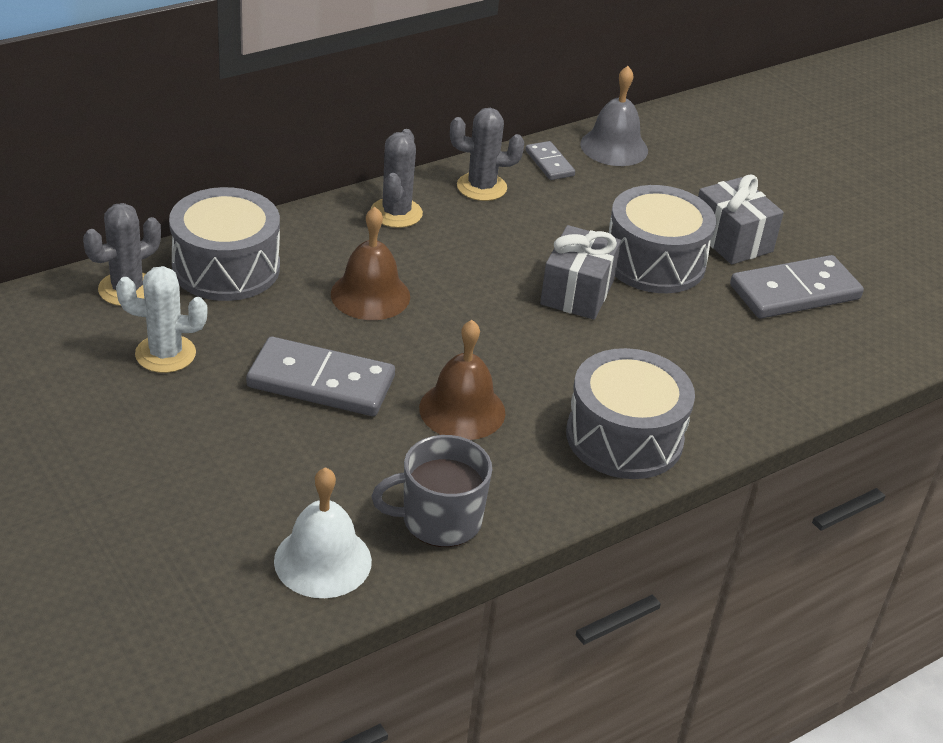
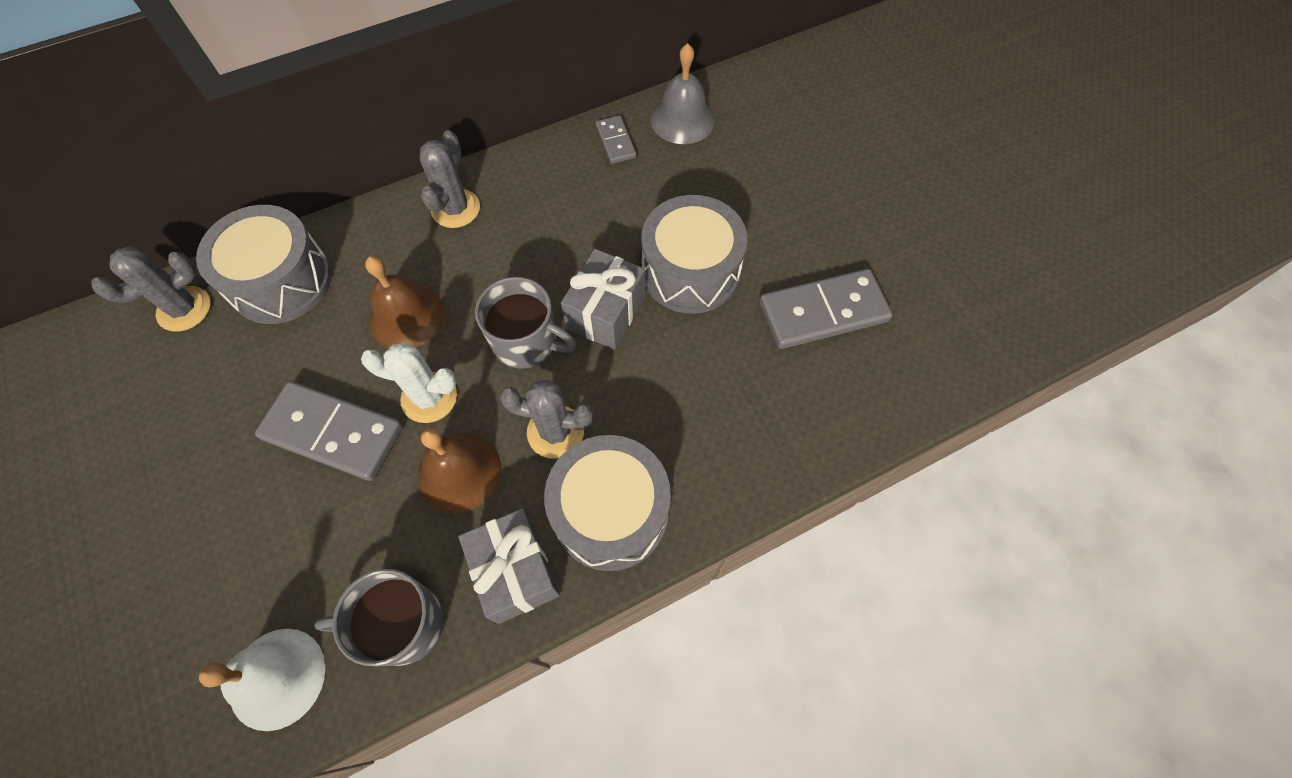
camera: 10 degrees right, 25 degrees up
(165, 354) = (198, 394): white cactus -> white cactus (429, 397)
(481, 187) = (544, 174): grey cactus -> grey cactus (555, 432)
(501, 314) = (526, 342): none -> grey mug
(732, 240) = (773, 241): grey gift -> grey gift (516, 571)

